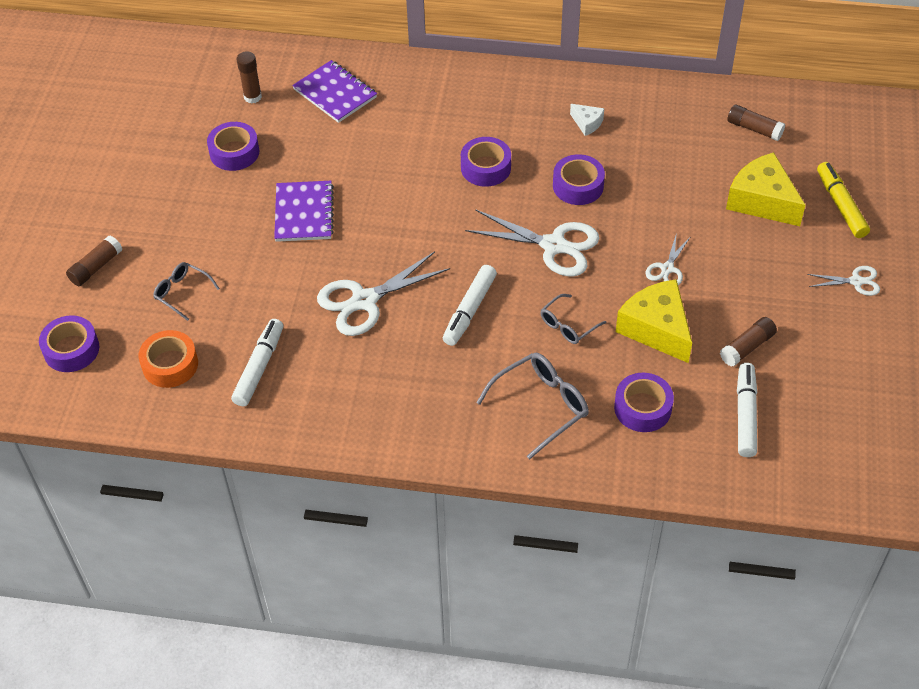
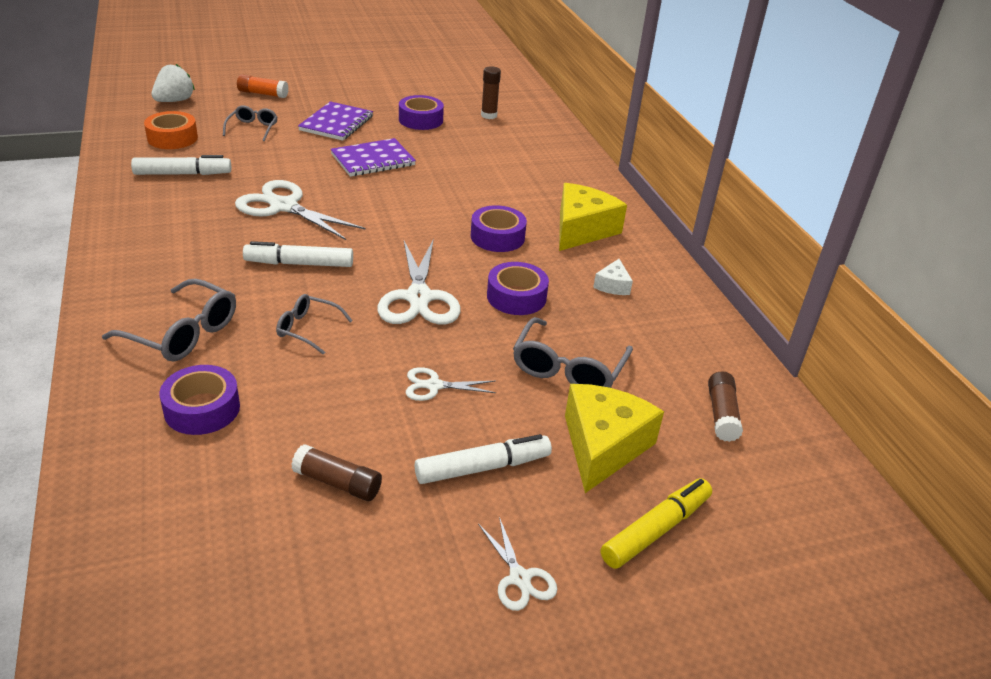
camera: 60 degrees right, 15 degrees down
(71, 349) = (174, 101): purple tape -> white strawberry
(96, 267) = (263, 94): brown glue stick -> orange glue stick
(335, 93) = (525, 147): purple notebook -> purple notebook (336, 123)
(656, 328) = (333, 395): yellow cheese -> yellow cheese (582, 229)
(677, 188) = (568, 369): none -> grey glasses
(745, 414) = (218, 504): white marker -> white marker (483, 467)

